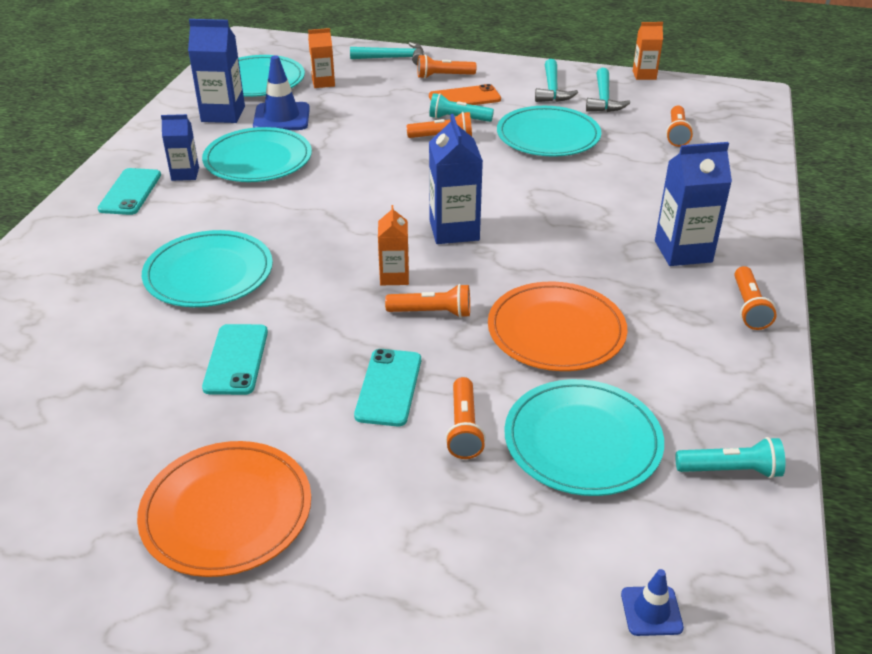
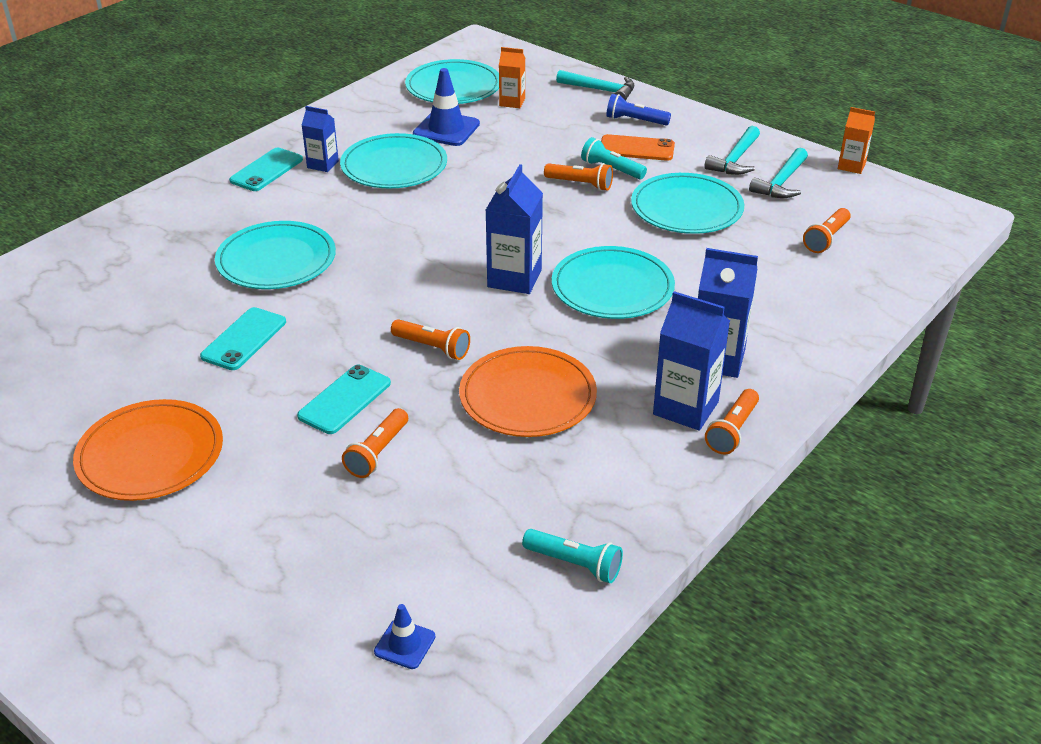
camera: 25 degrees right, 0 degrees up
(223, 114) = (397, 114): blue carton -> blue carton (685, 408)
(394, 276) = (426, 306): orange carton -> none
(443, 76) = (635, 121): orange flashlight -> blue flashlight
(582, 441) = (467, 496): turquoise plate -> turquoise plate (612, 287)

